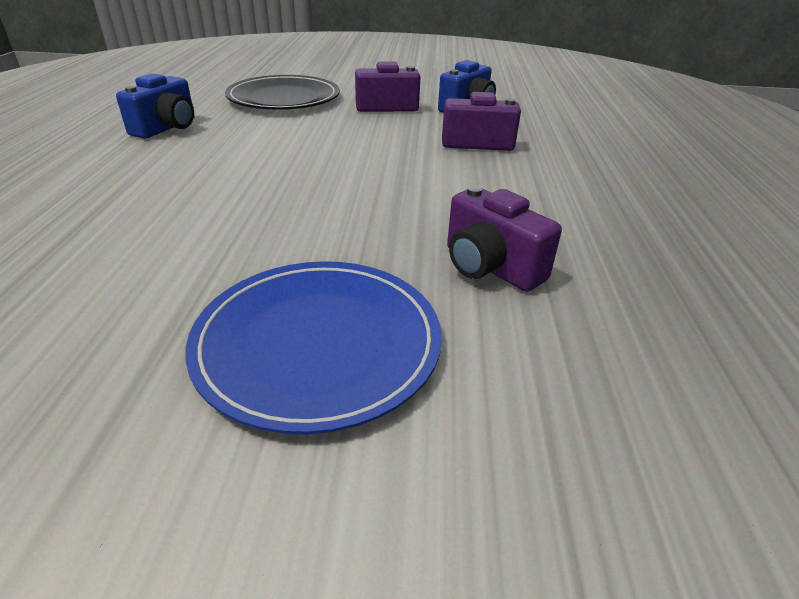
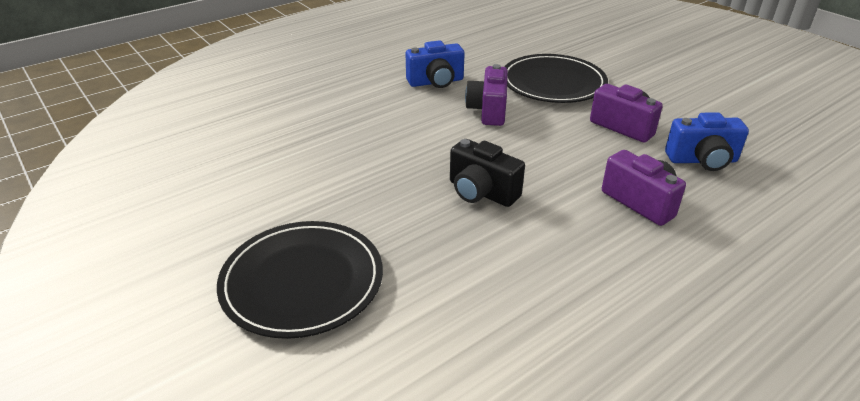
camera: 50 degrees right, 0 degrees up
(318, 344) = (302, 281): blue plate -> black plate
(359, 185) = (481, 192): none -> black camera
(490, 267) = (459, 306): purple camera -> purple camera (488, 111)

